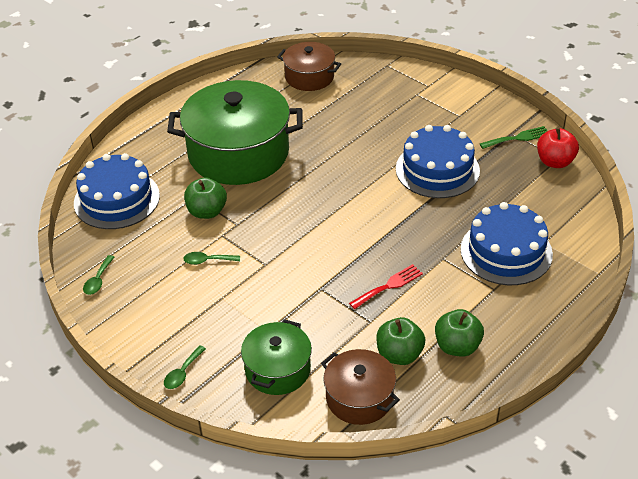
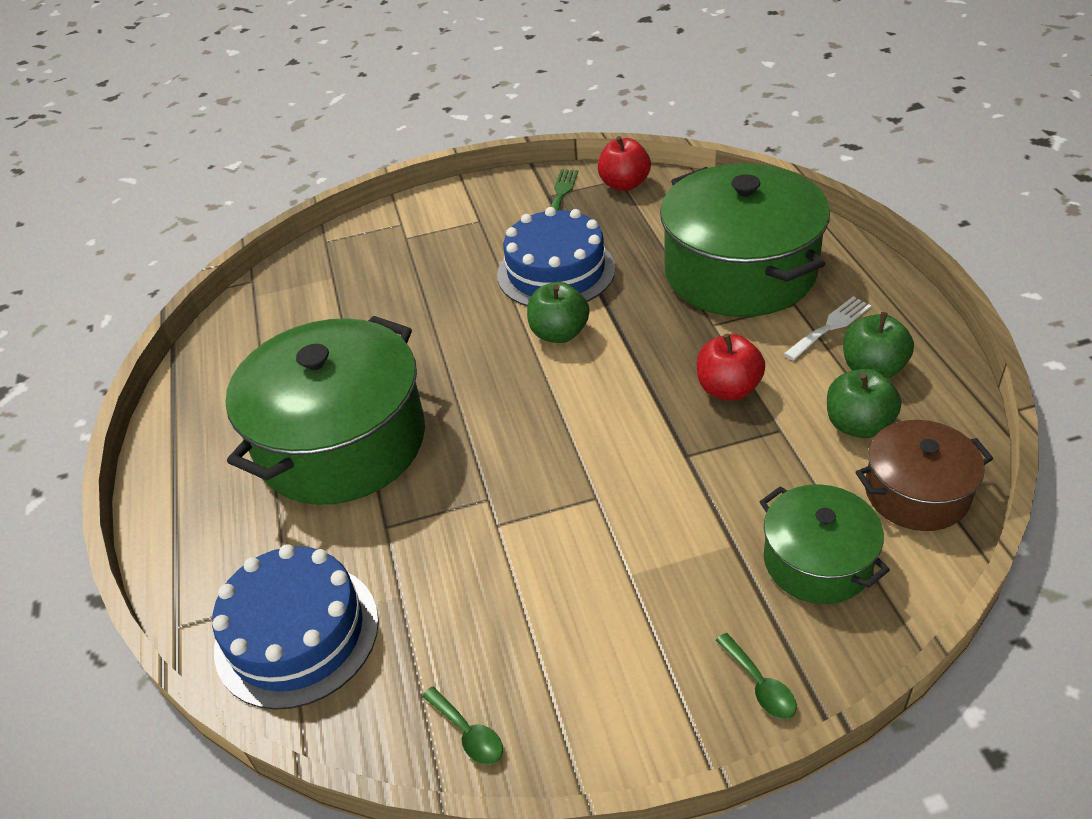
camera: 55 degrees left, 0 degrees up
(207, 212) = (431, 524): green apple -> green apple (559, 333)
(207, 261) = (537, 562): green spoon -> none
(309, 77) = (266, 314): brown pot -> none
(388, 286) = (728, 389): red fork -> red apple
(484, 313) = (830, 326): none -> white fork
(506, 252) = (740, 272): blue cake -> green pot

